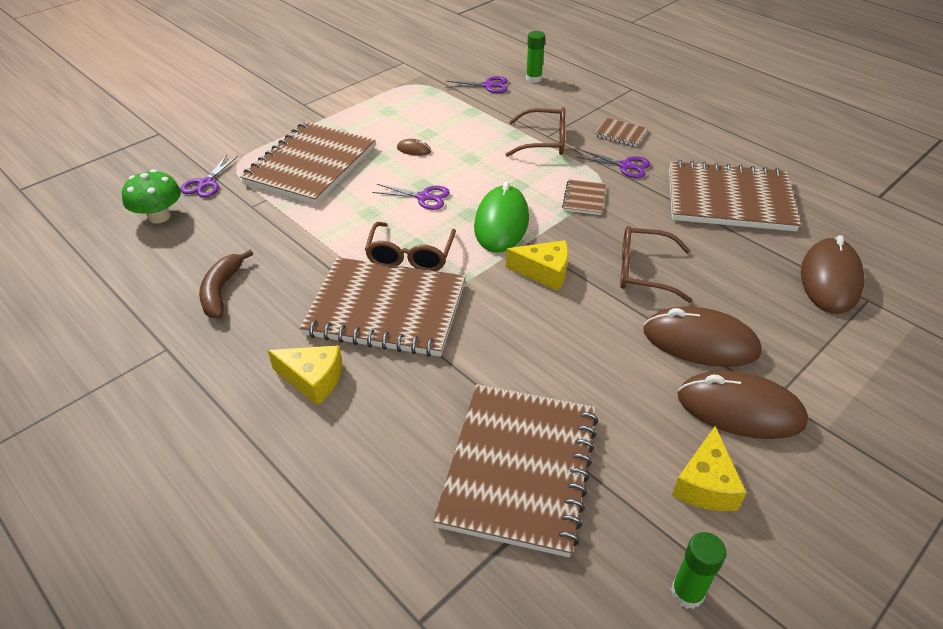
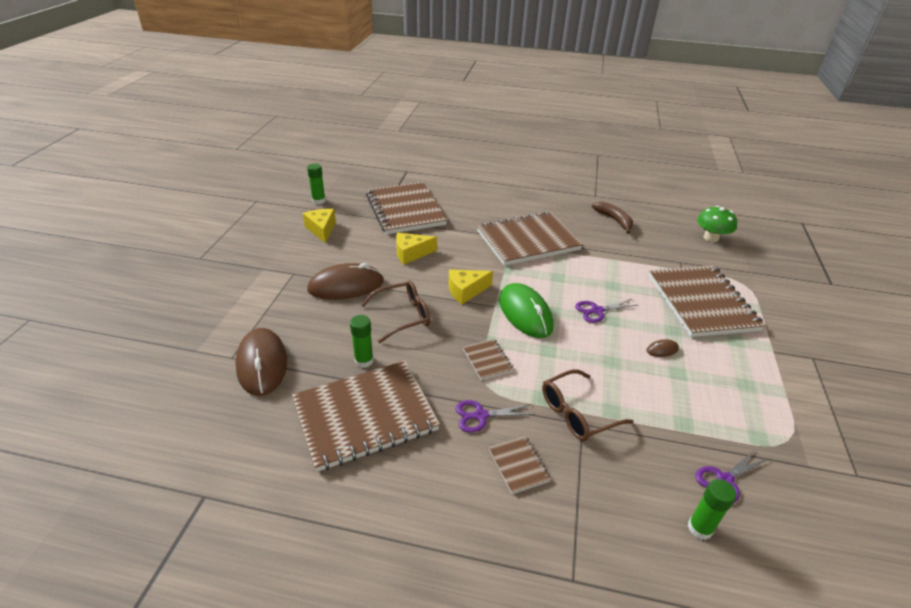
camera: 145 degrees right, 5 degrees down
(206, 183) = (730, 264): purple scissors -> none
(313, 379) = (521, 207): yellow cheese -> yellow cheese (411, 253)
(410, 256) = (552, 270): brown glasses -> none
(620, 134) = (518, 465): brown notebook -> brown notebook turned 75 degrees clockwise
(712, 242) = (364, 361): none -> green glue stick
(740, 409) = (313, 261): brown mouse -> none

